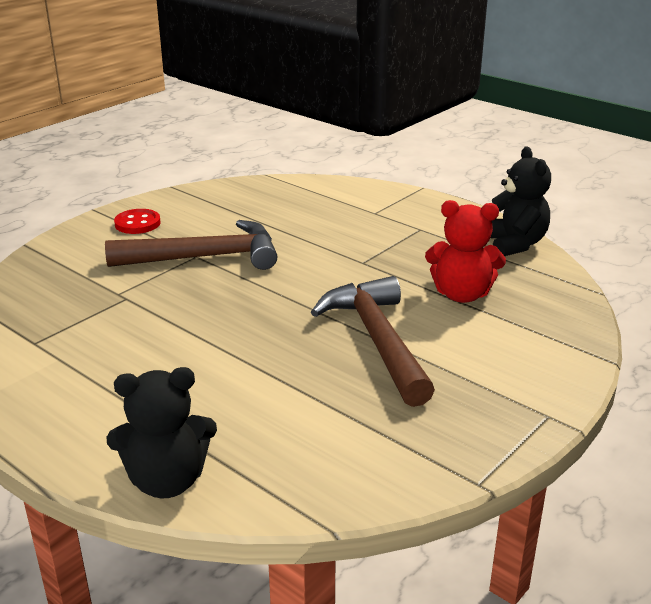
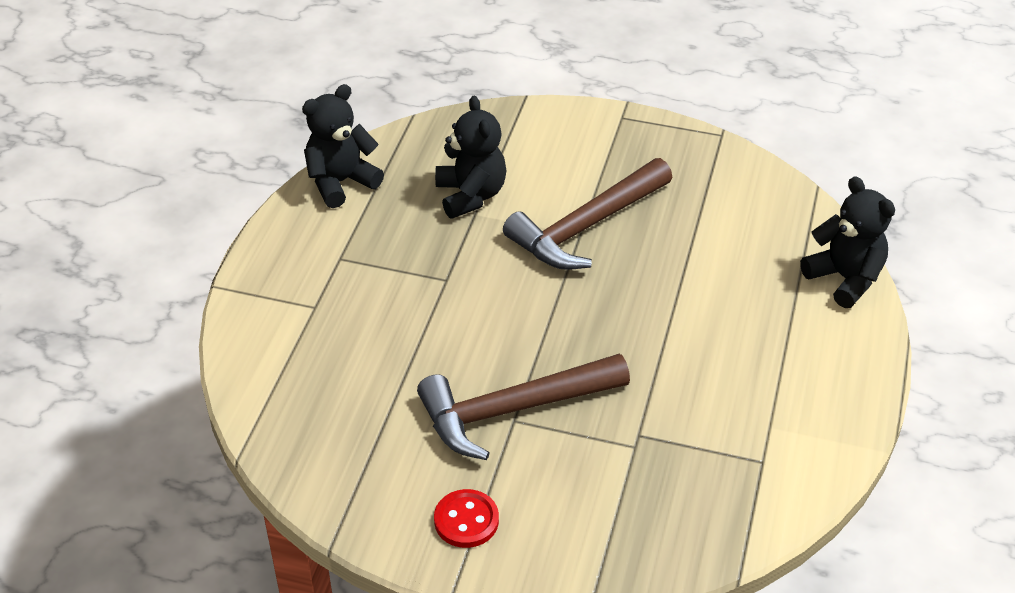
camera: 115 degrees left, 15 degrees up
(205, 257) = (513, 410): brown hammer -> brown hammer turned 75 degrees counterclockwise
(461, 294) = (471, 195): red teddy bear -> black teddy bear

